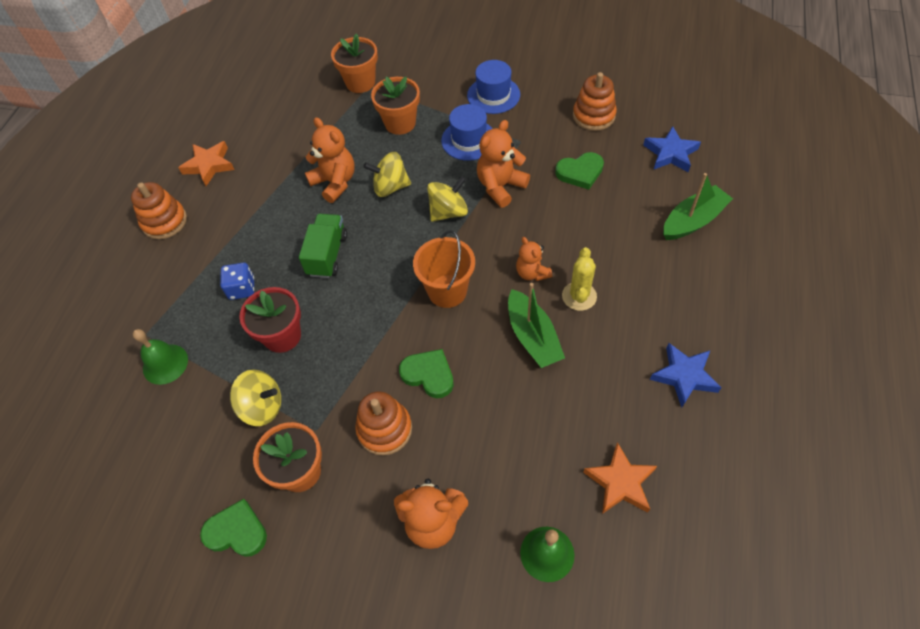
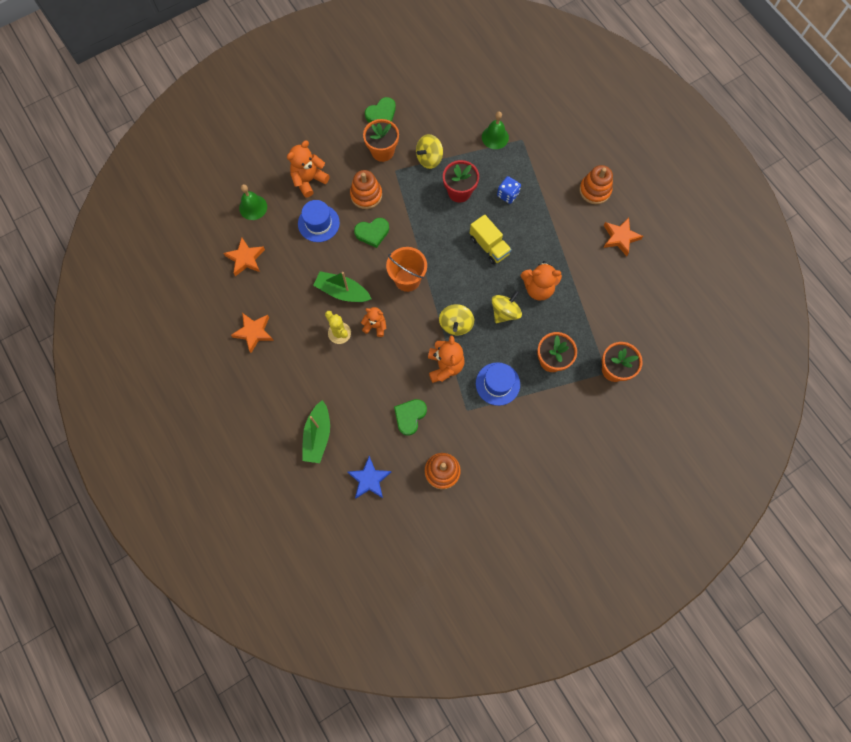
camera: 130 degrees right, 15 degrees up
(327, 255) = (489, 246): green truck -> yellow truck
(493, 95) = (521, 433): blue hat -> blue hat (318, 223)
(684, 376) = (254, 332): blue star -> orange star

